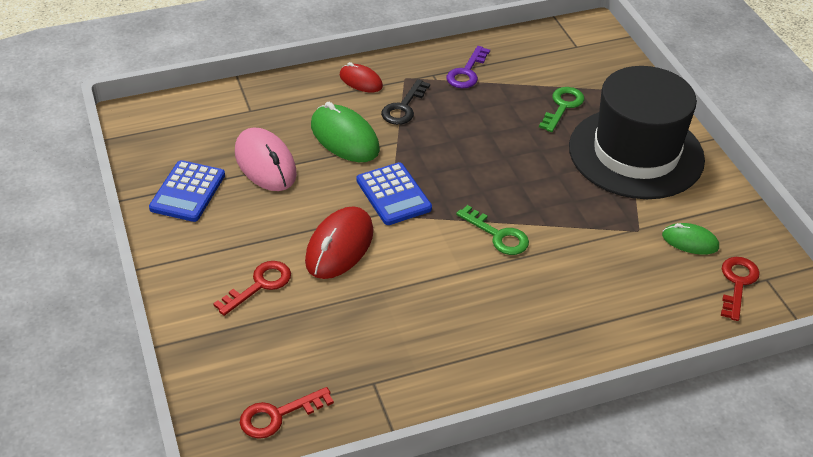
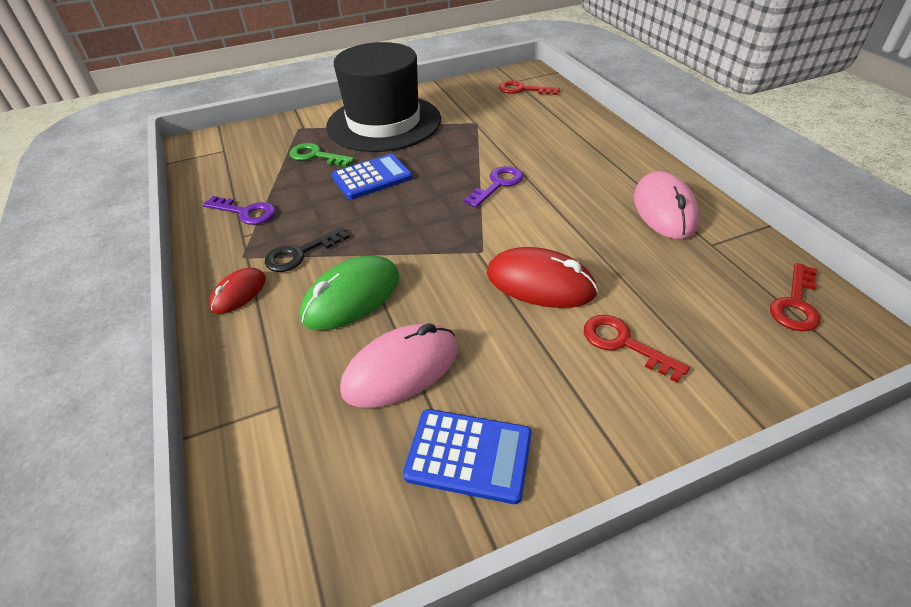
camera: 90 degrees left, 0 degrees up
(278, 415) = (795, 304): red key -> red key turned 60 degrees clockwise
(393, 195) = (450, 250): blue calculator -> blue calculator (372, 178)
(403, 107) = (300, 254): black key -> black key turned 120 degrees clockwise
(437, 360) = (664, 210): none -> pink mouse
(498, 235) = (498, 184): green key -> purple key
(690, 241) = (485, 104): green mouse -> none

